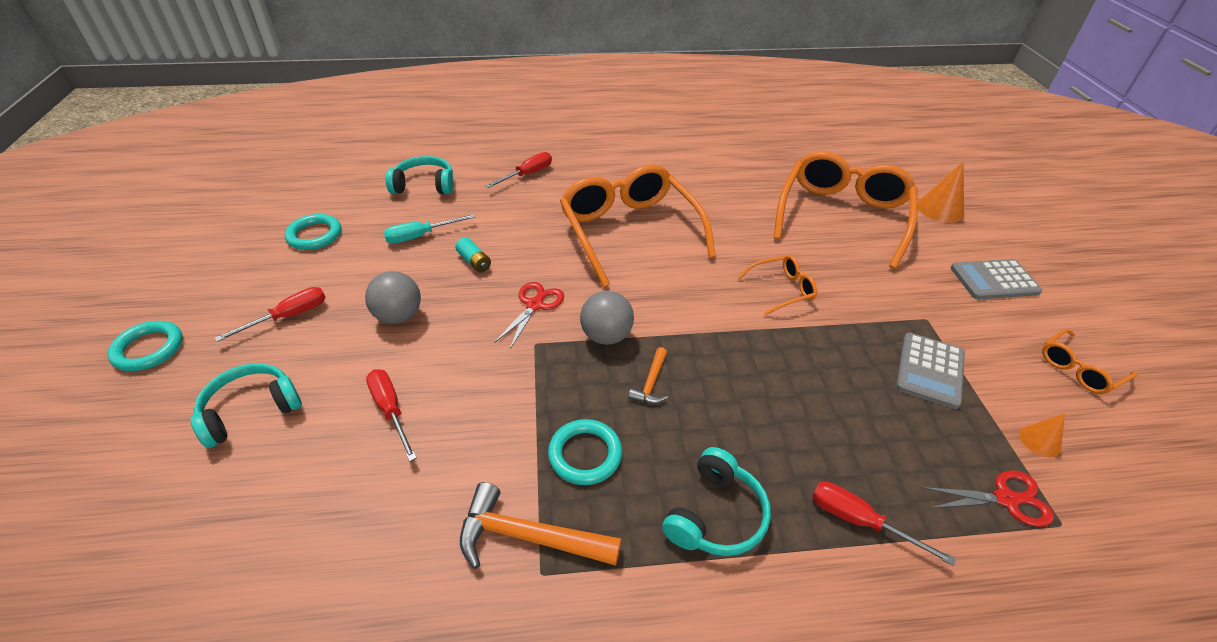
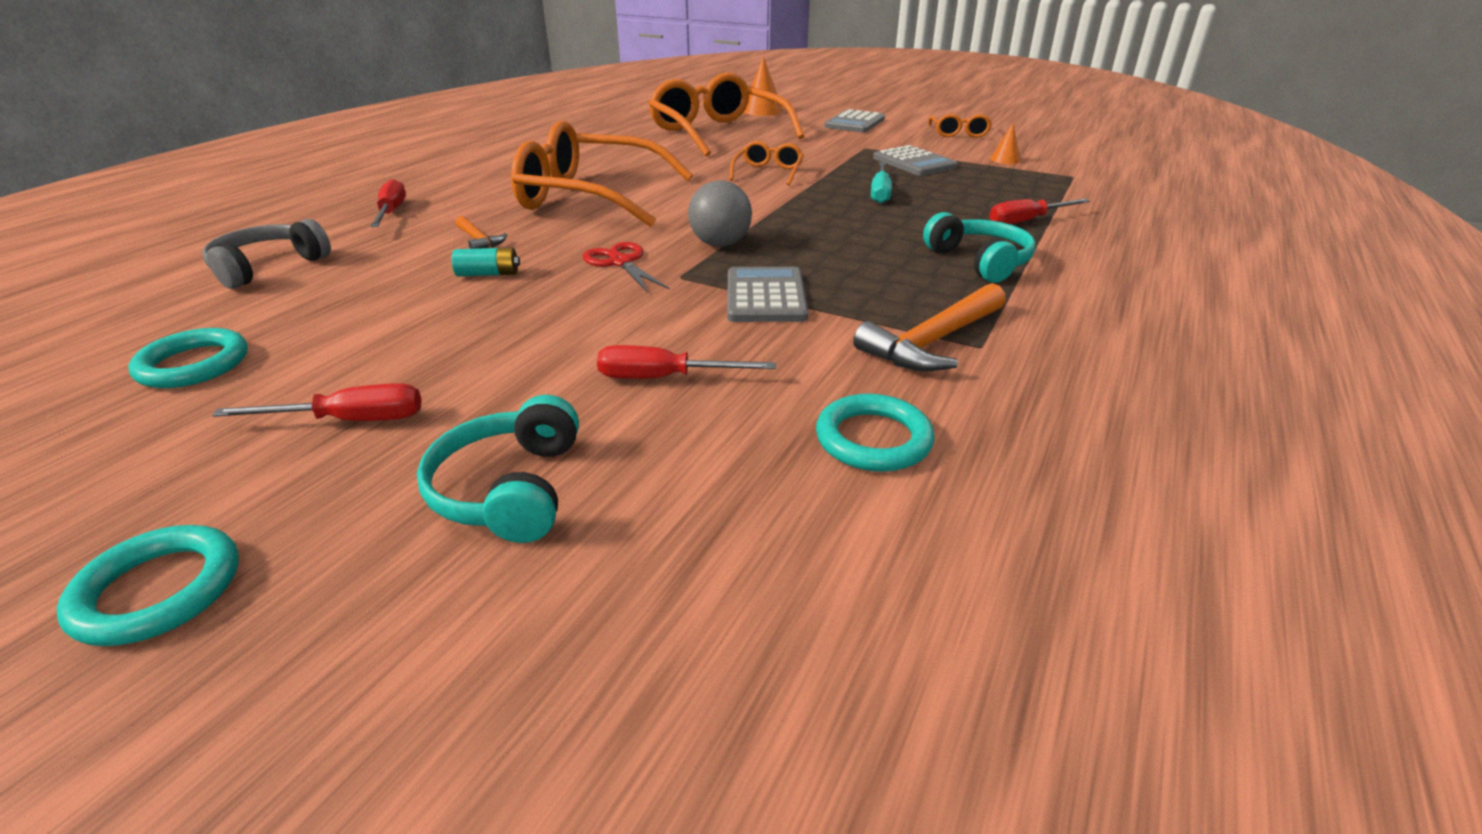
camera: 55 degrees left, 10 degrees down
(288, 316) = (350, 420): red screwdriver -> red screwdriver turned 90 degrees clockwise
(399, 316) = (503, 338): grey ball -> none
(420, 236) = (371, 292): turquoise screwdriver -> turquoise screwdriver (880, 193)
(424, 185) = (268, 267): turquoise headphones -> grey headphones
(537, 403) = (766, 296): none -> grey calculator
(585, 454) = (860, 292): turquoise ring -> turquoise ring (873, 439)
(651, 383) = (807, 243): orange hammer -> orange hammer (479, 240)
(1005, 499) = (1042, 181): red scissors -> none

